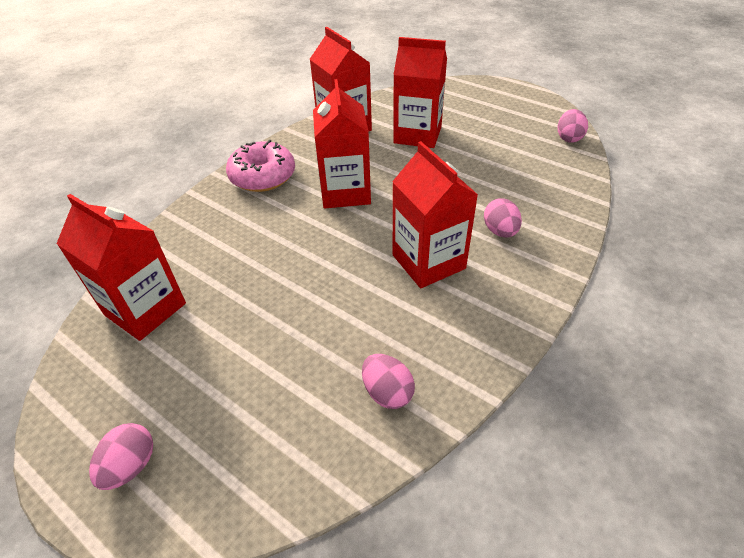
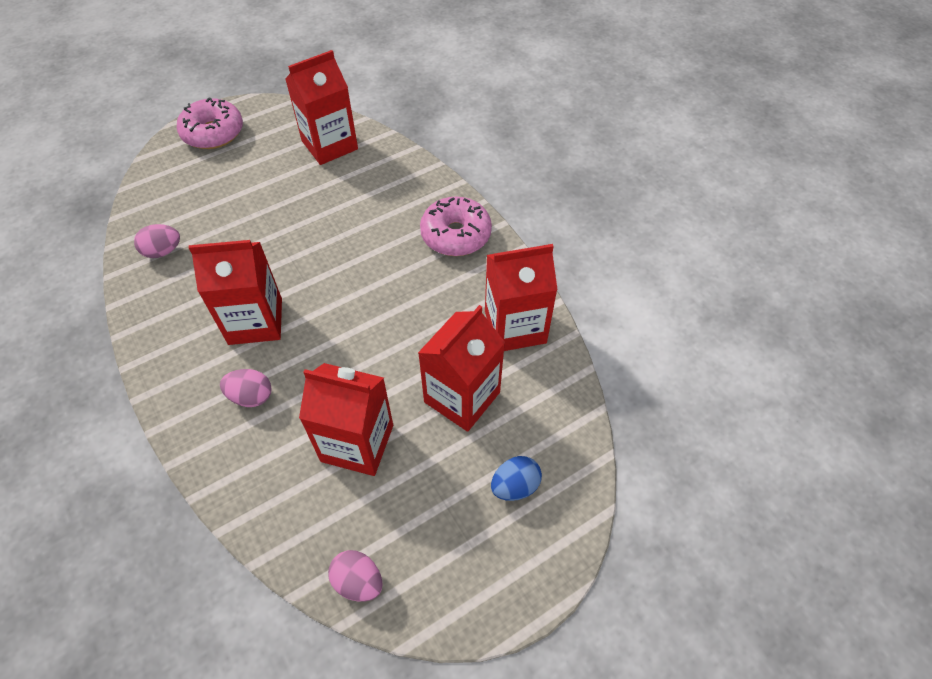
camera: 110 degrees right, 10 degrees up
(131, 466) = (213, 133): pink egg -> pink donut
(345, 192) = (391, 292): red carton -> red carton (357, 443)
(461, 104) = (515, 486): none -> blue egg

